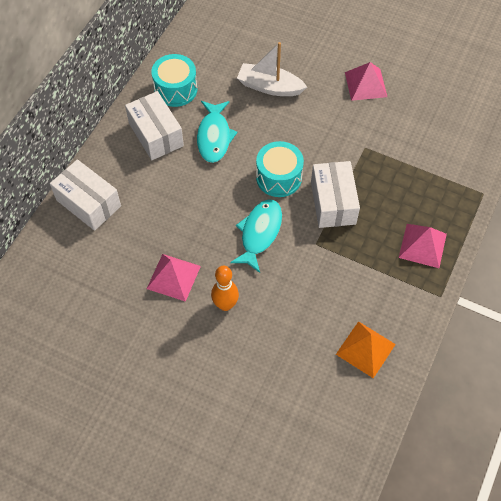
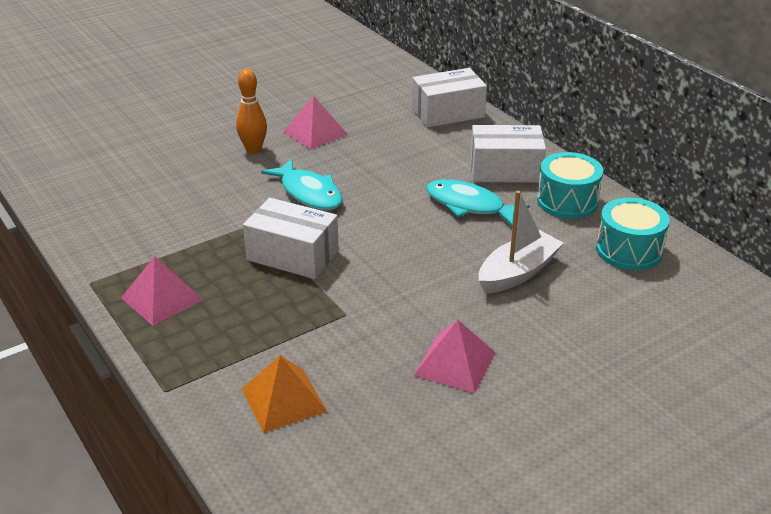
camera: 120 degrees right, 25 degrees down
(279, 177) = (367, 230): turquoise drum -> turquoise drum (629, 250)
(365, 349) = (107, 209): orange pyramid -> orange pyramid (283, 400)

